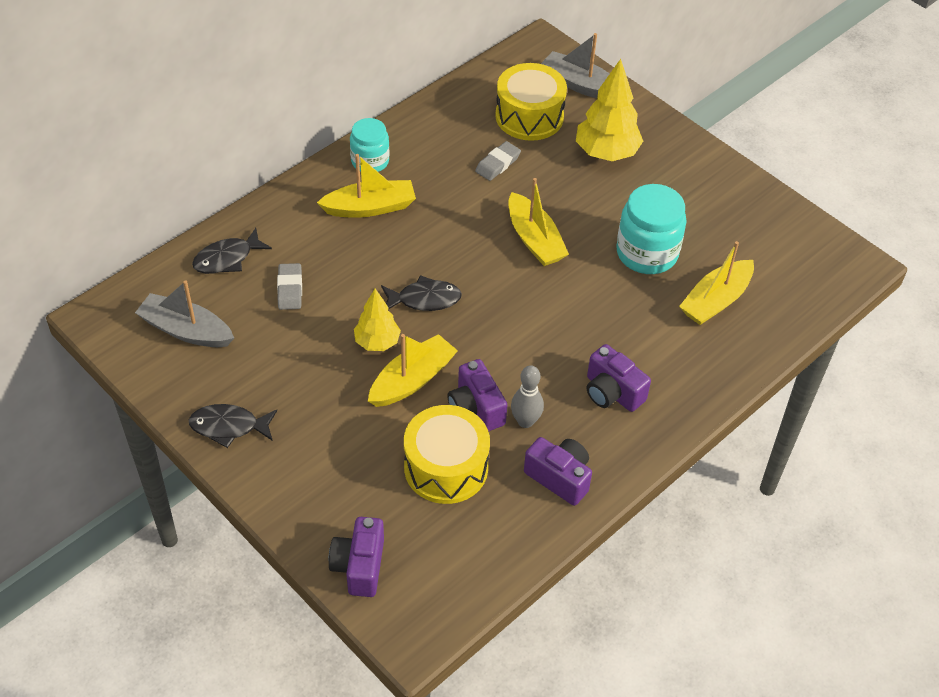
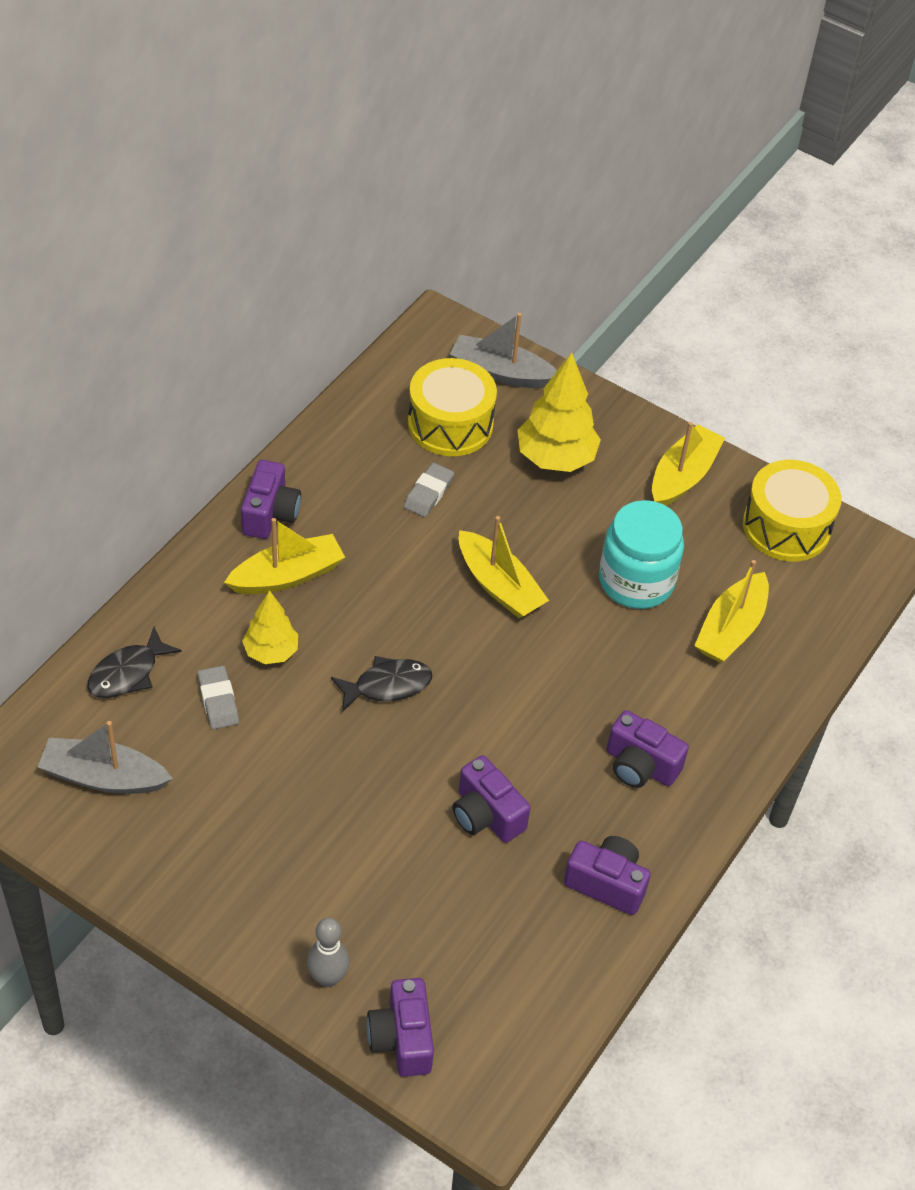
camera: 15 degrees left, 0 degrees up
(229, 427) = (194, 893): black fish -> none
(370, 161) = (270, 514): turquoise jar -> purple camera
(377, 342) = (345, 751): yellow tree -> yellow tree (271, 652)
(412, 380) = (400, 792): yellow boat -> yellow boat (683, 476)
(446, 467) = (470, 896): yellow drum -> yellow drum (786, 527)
(525, 421) = (549, 820): grey bowling pin -> grey bowling pin (327, 977)

